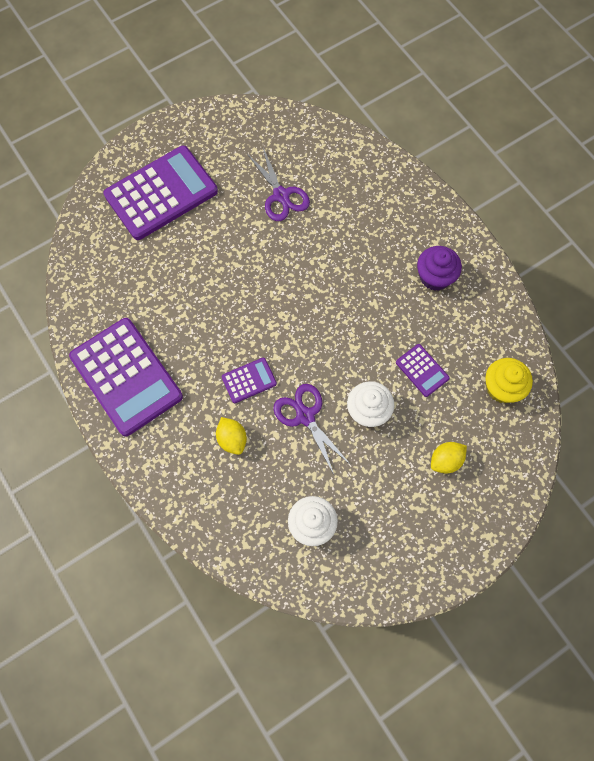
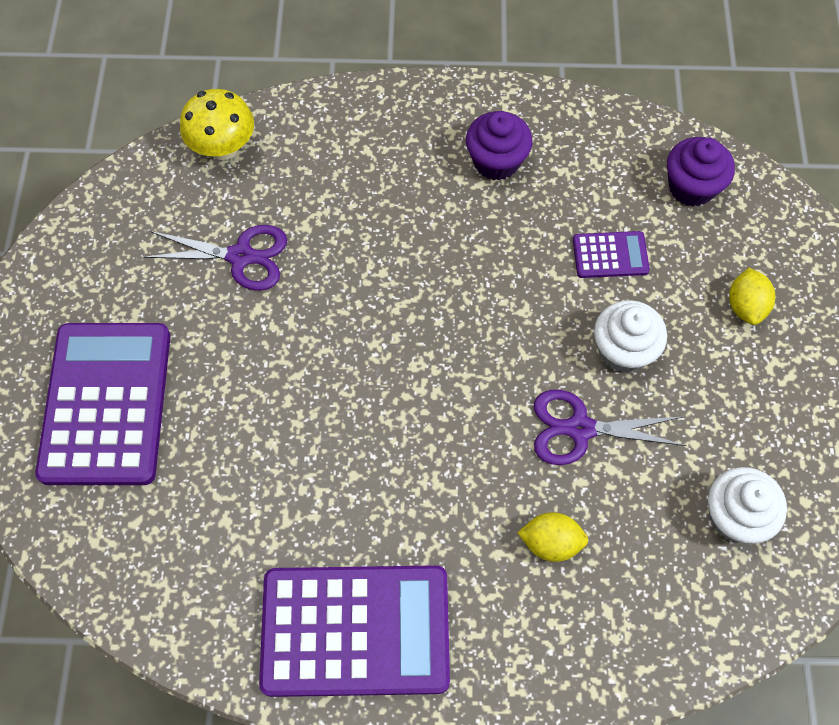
camera: 55 degrees left, 5 degrees down
(249, 380) = (480, 467): purple calculator -> none
(336, 145) = (223, 148): none -> yellow mushroom
(502, 388) = (691, 187): yellow cupcake -> purple cupcake

